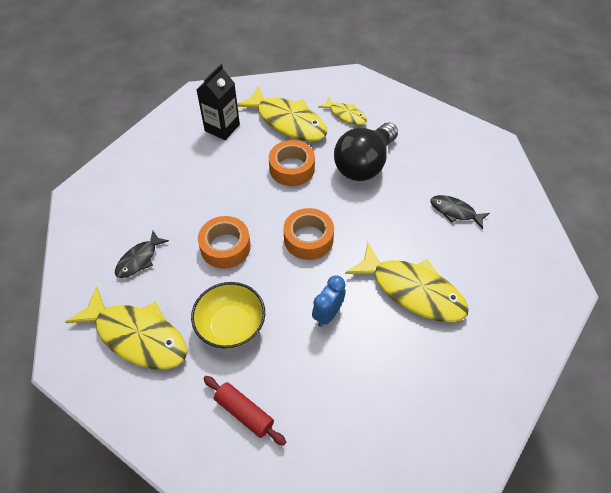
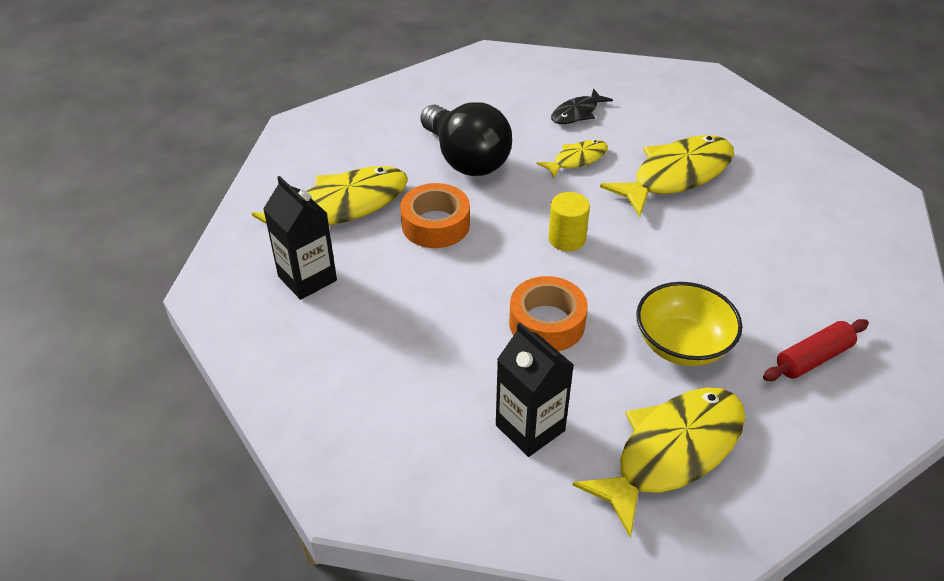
camera: 70 degrees left, 10 degrees down
(139, 259) = (530, 428): black fish -> black carton
(308, 239) = (566, 239): orange tape -> yellow cylinder
(328, 314) = (689, 251): blue clock -> none
(345, 115) = (366, 151): yellow fish -> yellow fish (577, 159)

